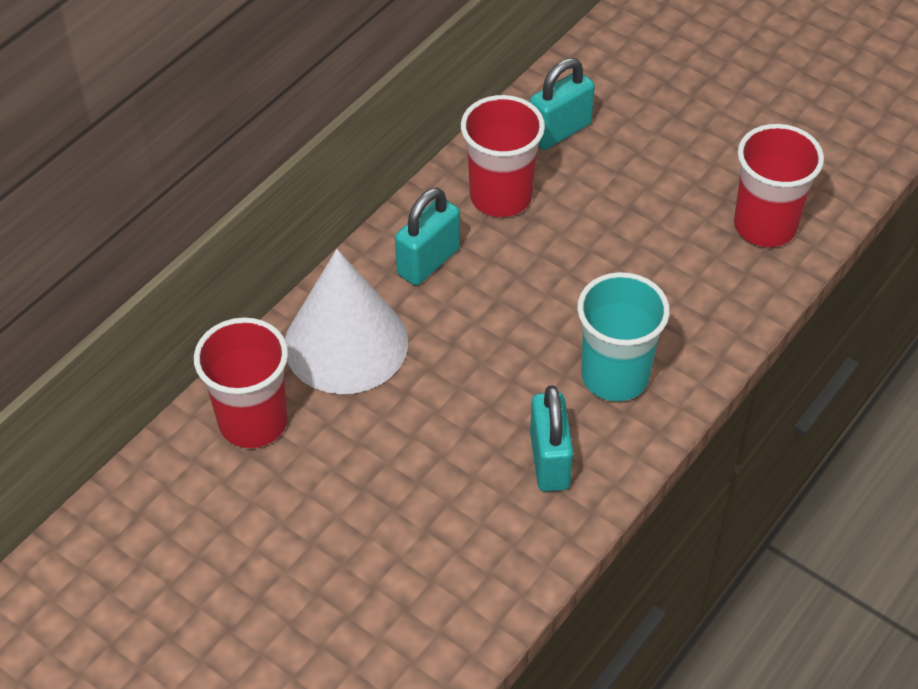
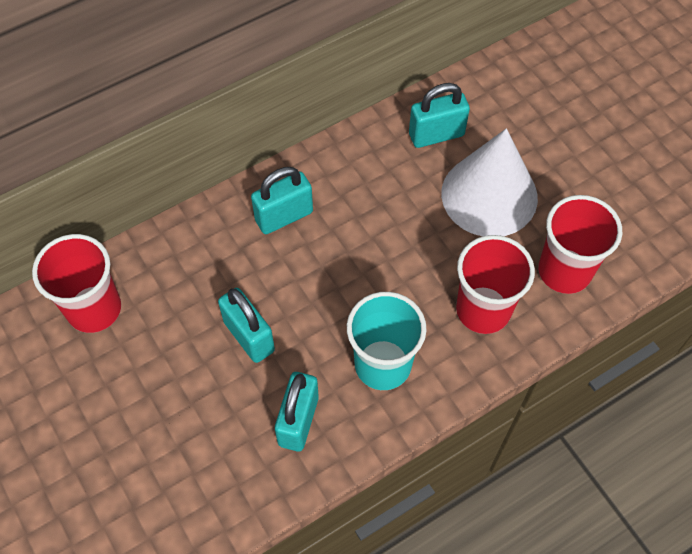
camera: 20 degrees right, 10 degrees up
(346, 343) = (191, 266): white cone -> white cone (489, 195)
(450, 394) = (249, 336): none -> turquoise padlock
(501, 196) = (364, 178): red cup -> red cup (483, 310)

